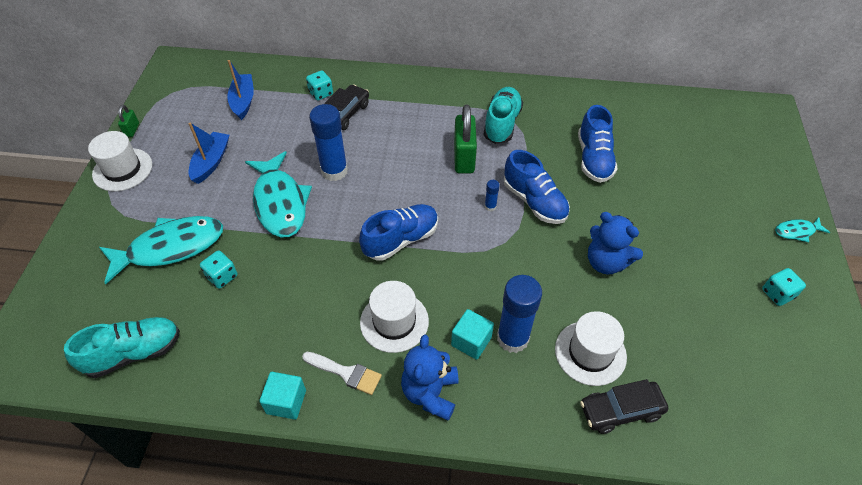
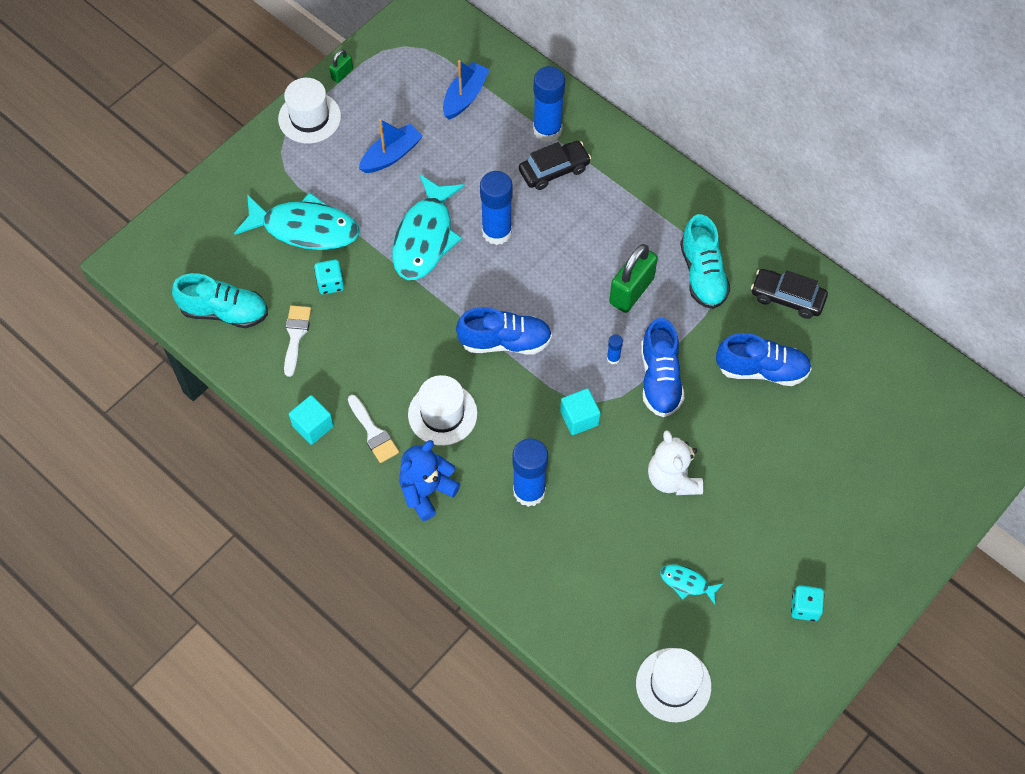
camera: 35 degrees right, 10 degrees up
(217, 334) = (296, 335): none -> white brush
(321, 93) = (547, 130): turquoise dice -> blue glue stick
(471, 341) = (492, 471): turquoise cube -> turquoise cube (579, 418)
(502, 124) = (702, 274): turquoise shoe -> turquoise shoe turned 120 degrees clockwise
(590, 353) = (584, 545): white hat -> white hat (673, 685)
(594, 159) = (761, 370): blue shoe -> blue shoe turned 120 degrees counterclockwise
(606, 262) = (673, 478): blue teddy bear -> white teddy bear
(620, 410) = (566, 604): black car -> black car (787, 298)
(797, 231) = (891, 568): turquoise fish -> turquoise fish (687, 583)

